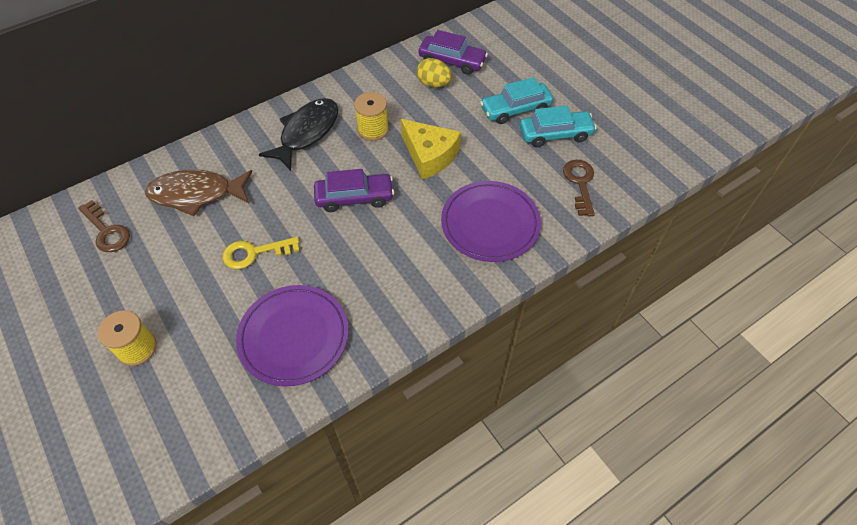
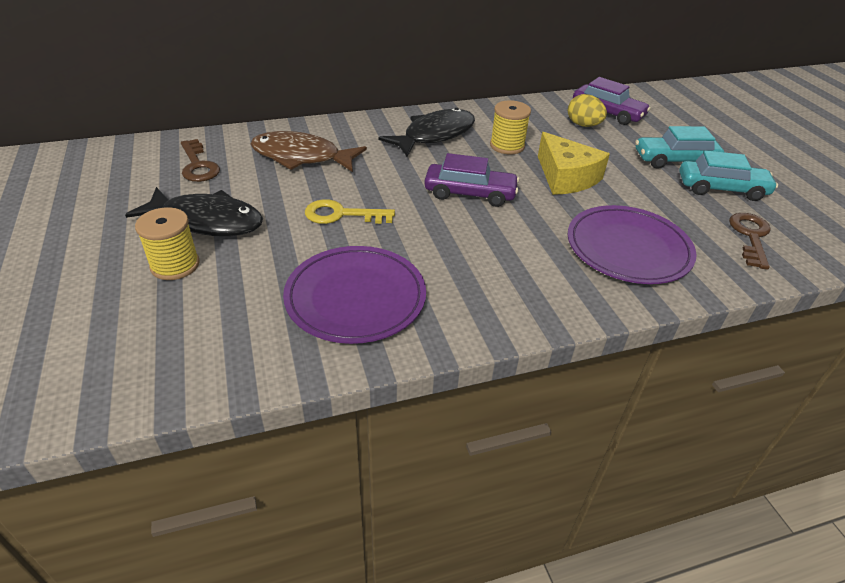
camera: 15 degrees right, 15 degrees down
(143, 293) = (207, 221): none -> black fish

